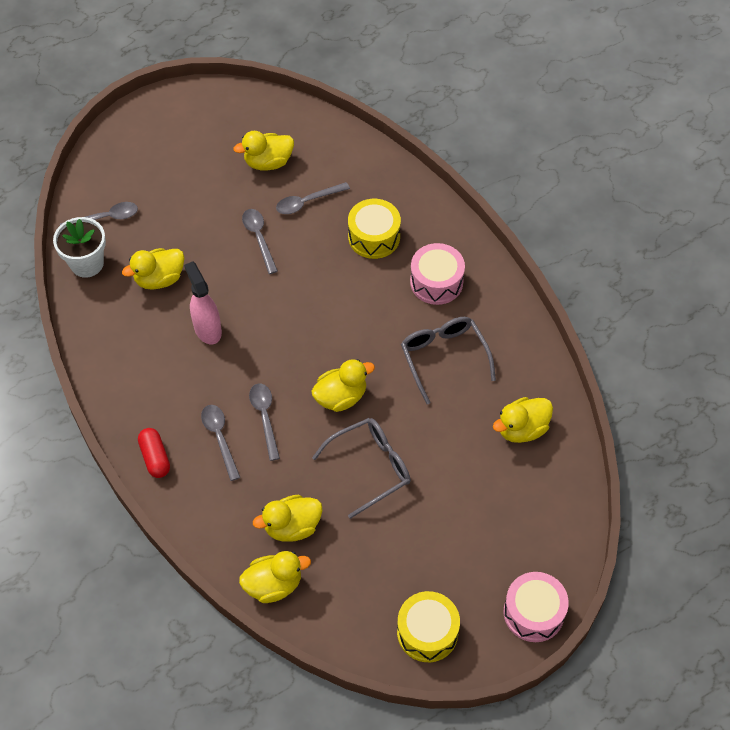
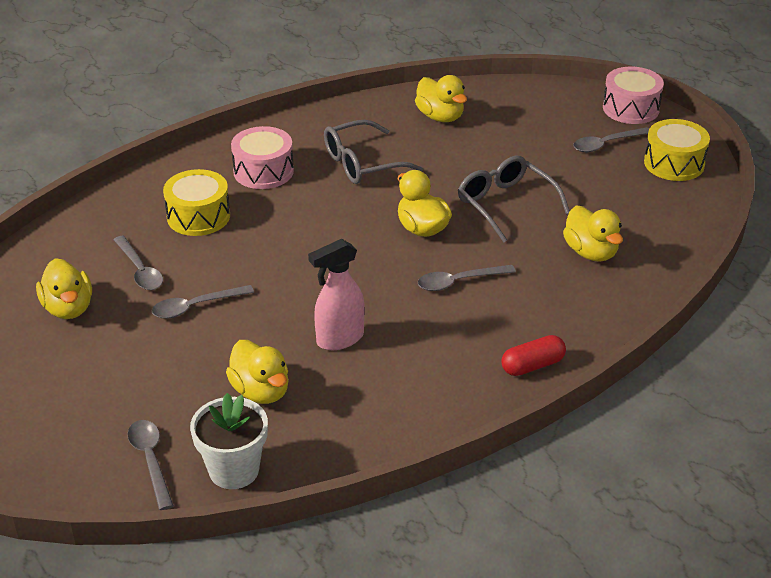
camera: 95 degrees left, 20 degrees down
(220, 438) = (494, 314): grey spoon -> grey spoon (606, 144)
(273, 585) = (662, 260): yellow duck -> none

